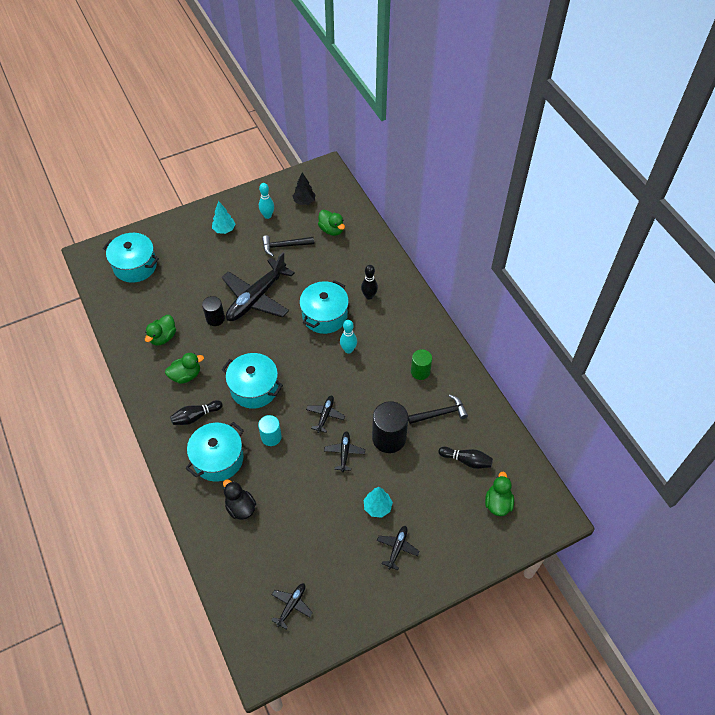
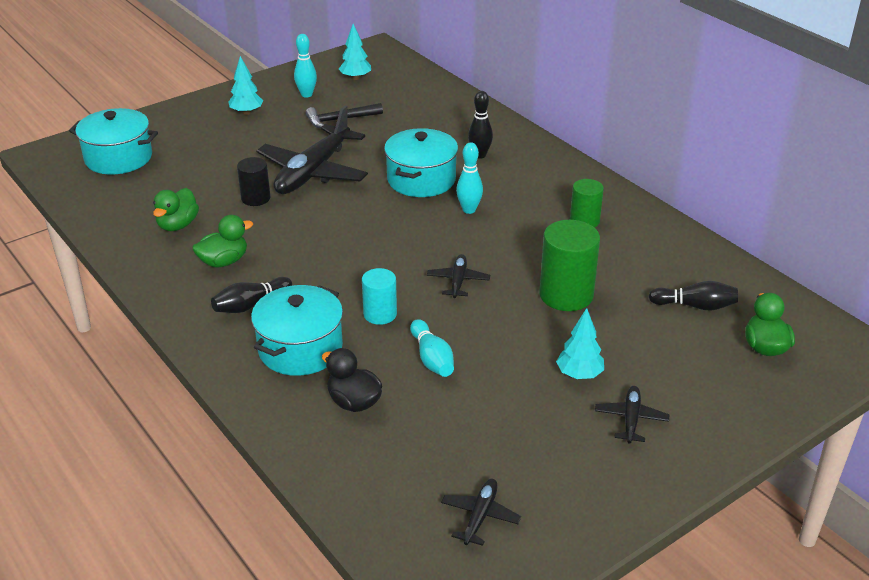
camera: 10 degrees left, 20 degrees down
(254, 388) = (337, 264): turquoise pot -> none
(293, 479) = (432, 358): none -> turquoise bowling pin
(304, 201) = (355, 78): black tree -> turquoise tree
(331, 230) = (403, 99): green duck -> none
(344, 452) = (503, 318): black plane -> none
(389, 438) = (566, 295): black cylinder -> green cylinder
(440, 413) = (633, 260): black hammer -> none

